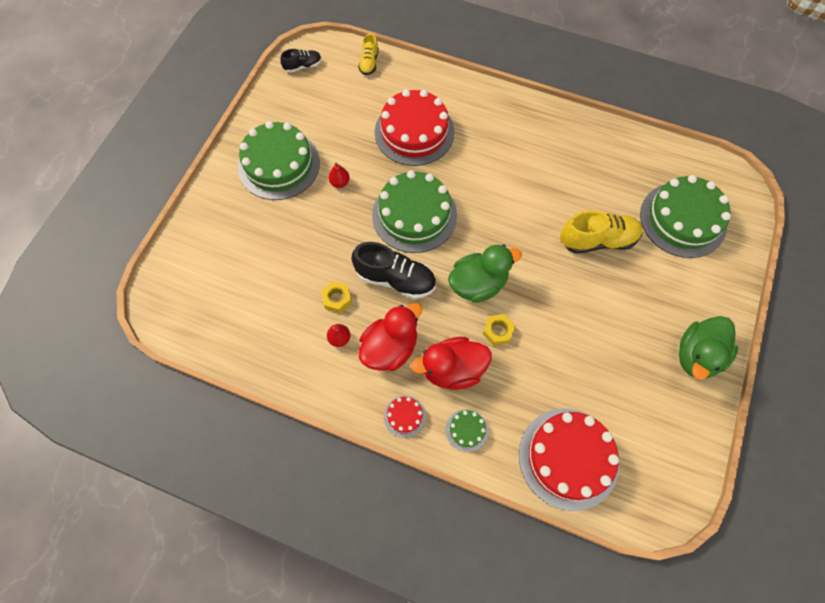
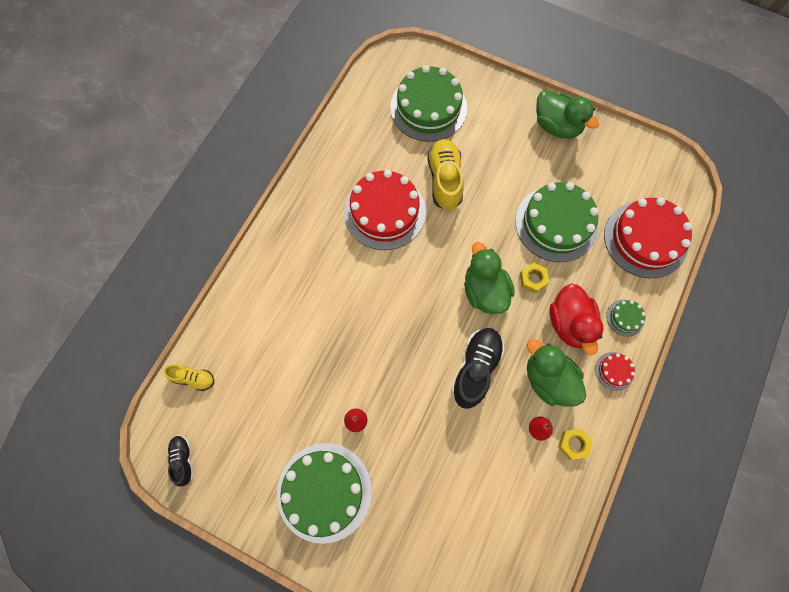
camera: 85 degrees left, 5 degrees up
(337, 299) = (495, 430): yellow nut -> yellow nut (573, 444)
(390, 348) = (548, 379): red duck -> green duck
(414, 132) = (300, 335): red cake -> red cake (384, 212)
(414, 215) = (403, 344): green cake -> green cake (556, 223)

